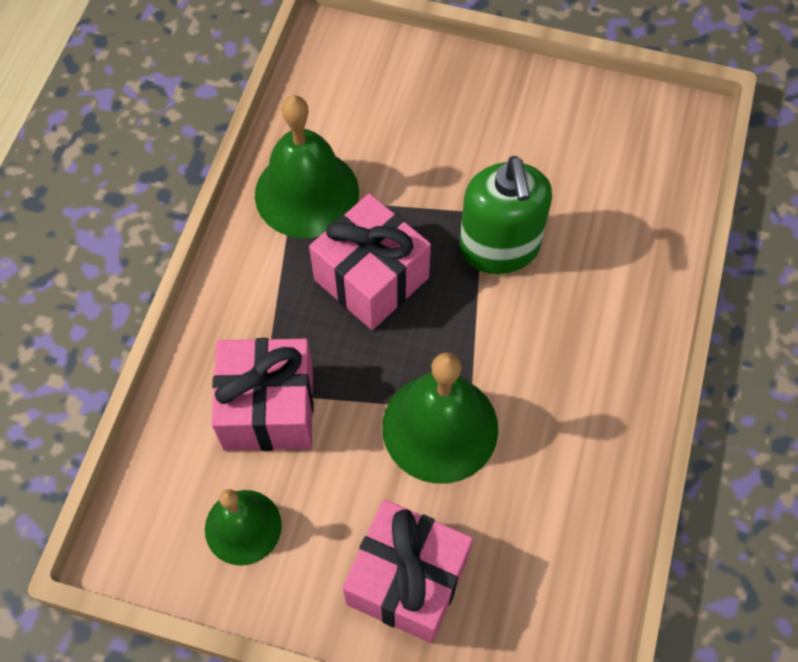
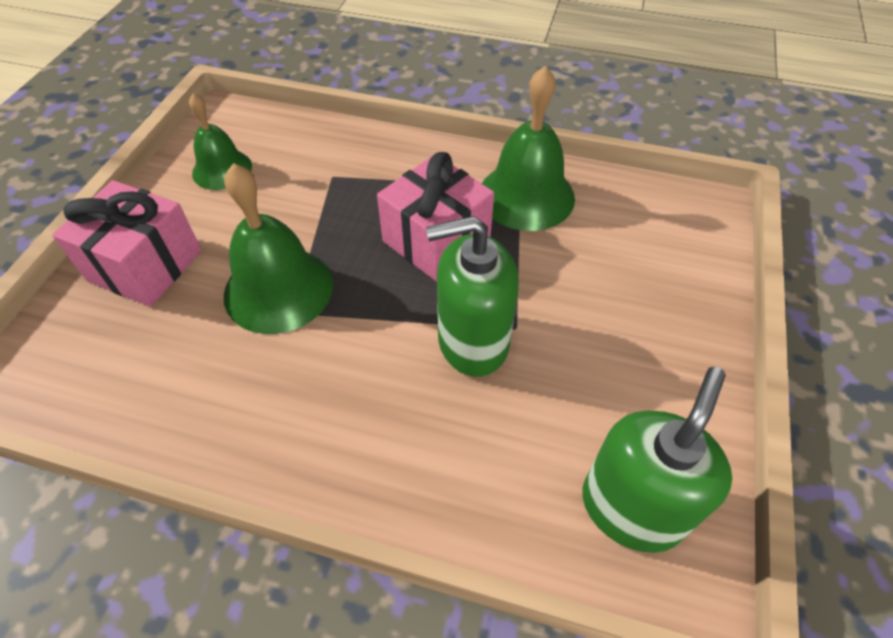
camera: 90 degrees right, 10 degrees down
(268, 409) = (317, 179): pink gift -> none
(643, 148) = (631, 508): none -> green soap dispenser

